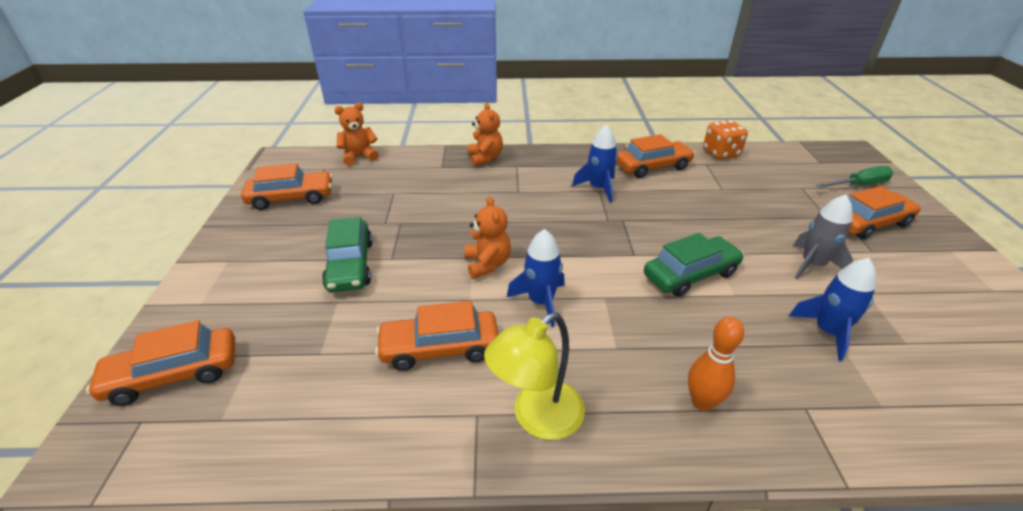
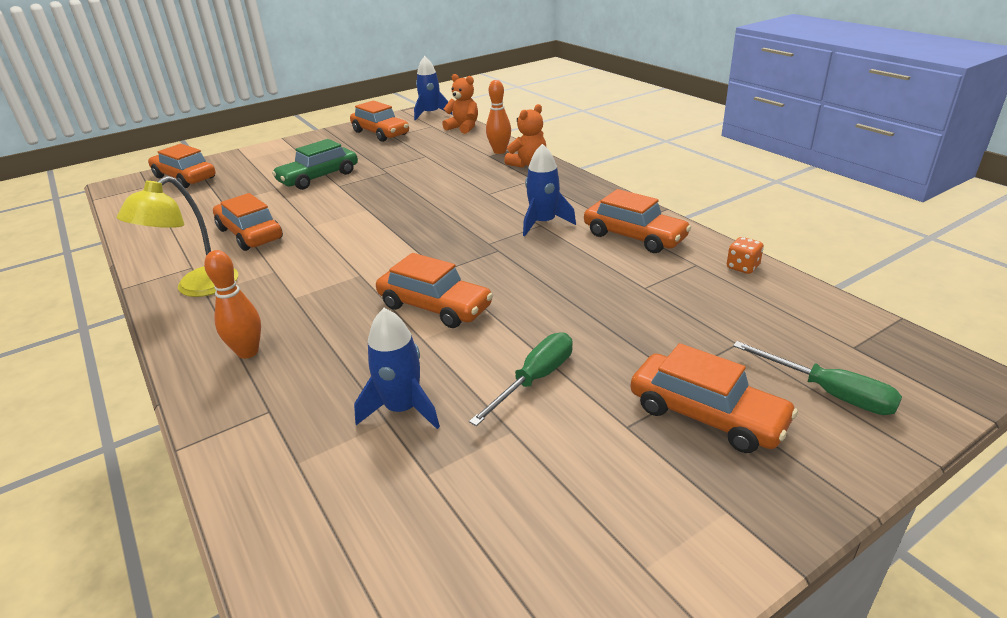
camera: 60 degrees right, 5 degrees down
(441, 160) = (499, 151): none -> orange bowling pin
(487, 264) = (363, 217): orange teddy bear -> none
(537, 418) = (197, 288): yellow lamp -> yellow lamp turned 75 degrees counterclockwise
(541, 302) = (330, 251): blue rocket -> blue rocket (431, 114)
(690, 274) = (435, 306): green car -> orange car
(721, 153) = (742, 267): orange dice -> orange dice, size x0.60
(812, 264) = (535, 379): grey rocket -> green screwdriver

